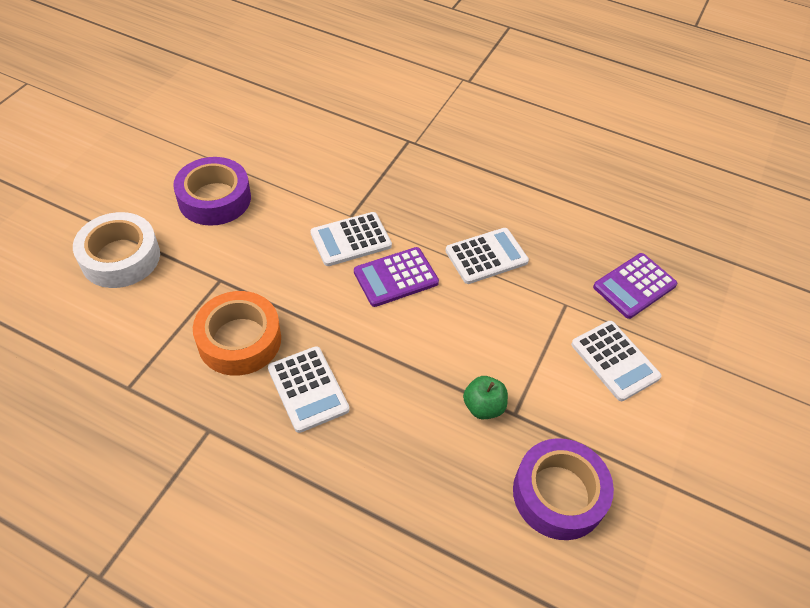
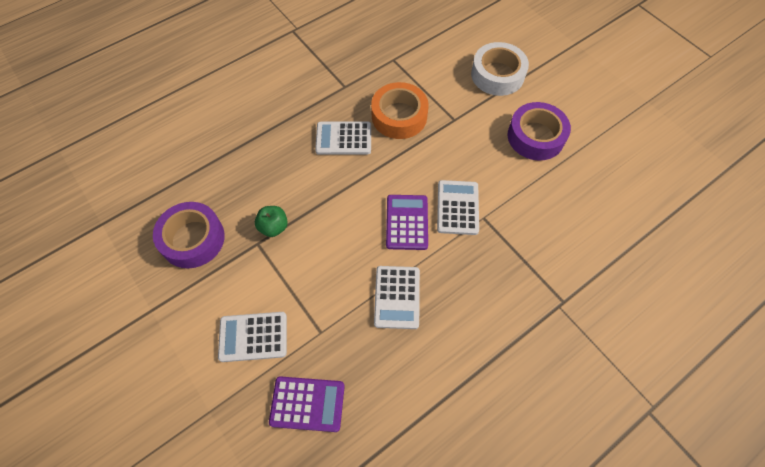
camera: 120 degrees right, 10 degrees up
(634, 286) = (307, 404): purple calculator -> purple calculator turned 105 degrees clockwise

